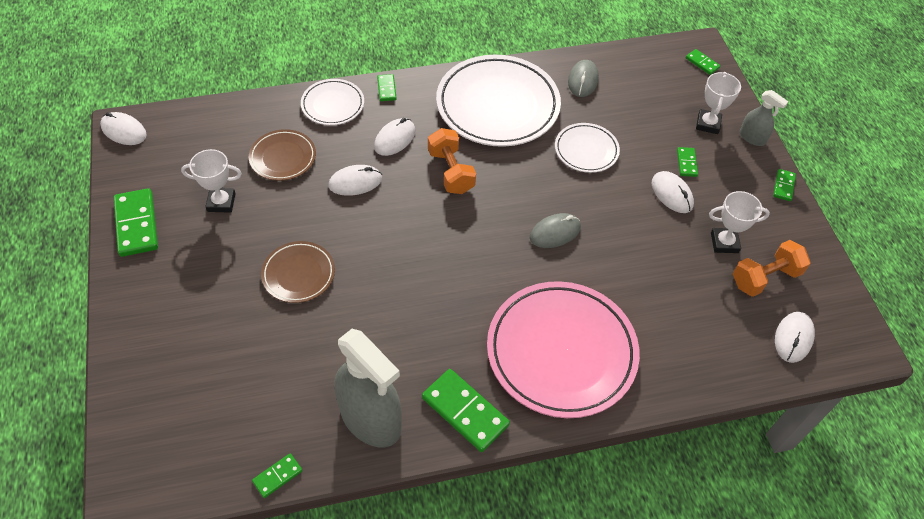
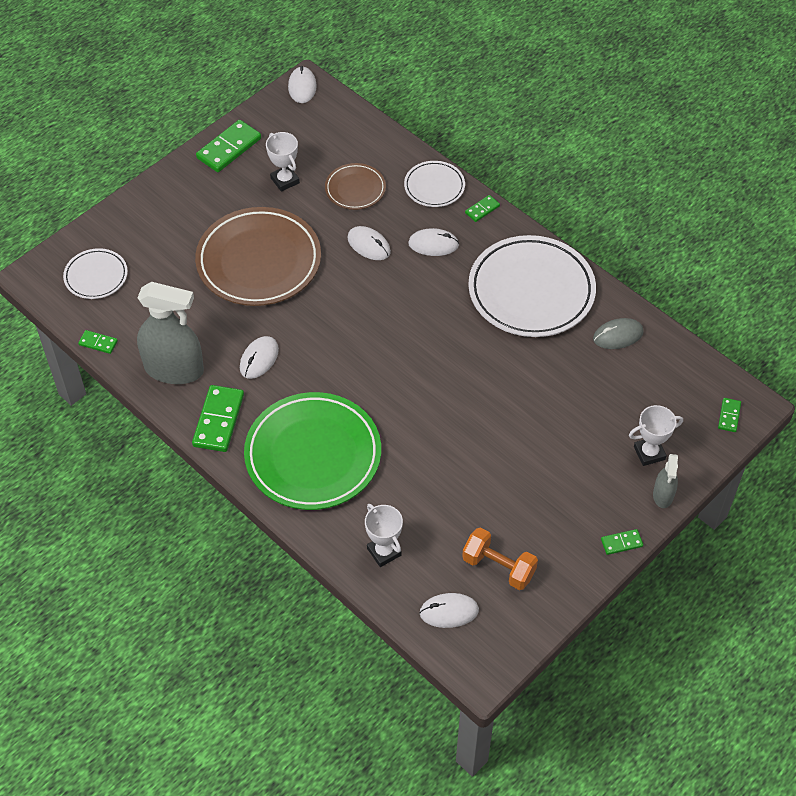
camera: 60 degrees right, 0 degrees up
(298, 274) = (259, 261): brown plate -> brown plate, size x1.98
(370, 419) = (174, 369): grey spray bottle -> grey spray bottle turned 90 degrees counterclockwise
(451, 172) = (430, 298): orange dumbbell -> none
(555, 232) = (425, 397): grey mouse -> none
(561, 352) = (313, 455): pink plate -> green plate
(586, 150) = (534, 377): white plate -> white plate (96, 276)
(672, 194) = (537, 460): white mouse -> white mouse (259, 359)
(686, 163) = (584, 456): green domino -> none
(724, 243) = (513, 521): white trophy -> white trophy (384, 552)

